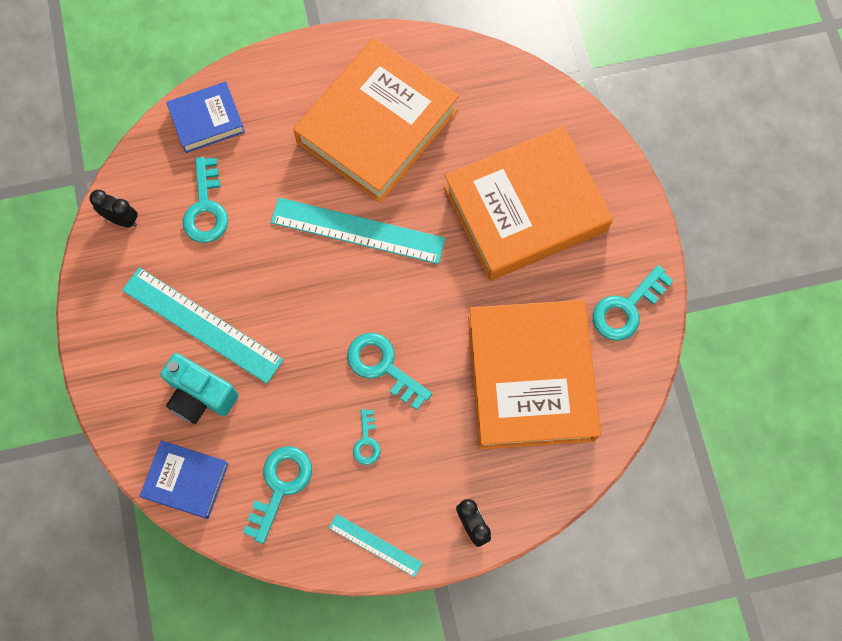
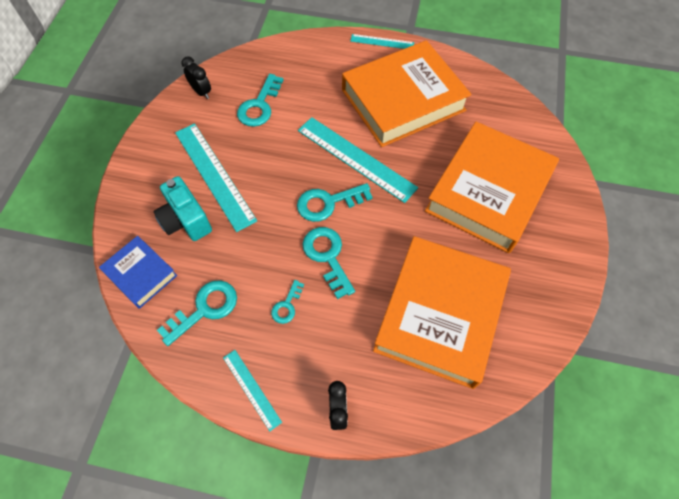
camera: 25 degrees right, 10 degrees down
(207, 120) = (290, 57): blue book -> none
(313, 49) = (382, 42): none -> turquoise ruler
(525, 209) = (488, 192): orange book -> orange book turned 60 degrees counterclockwise
(626, 308) = (542, 295): turquoise key -> turquoise key (328, 203)

